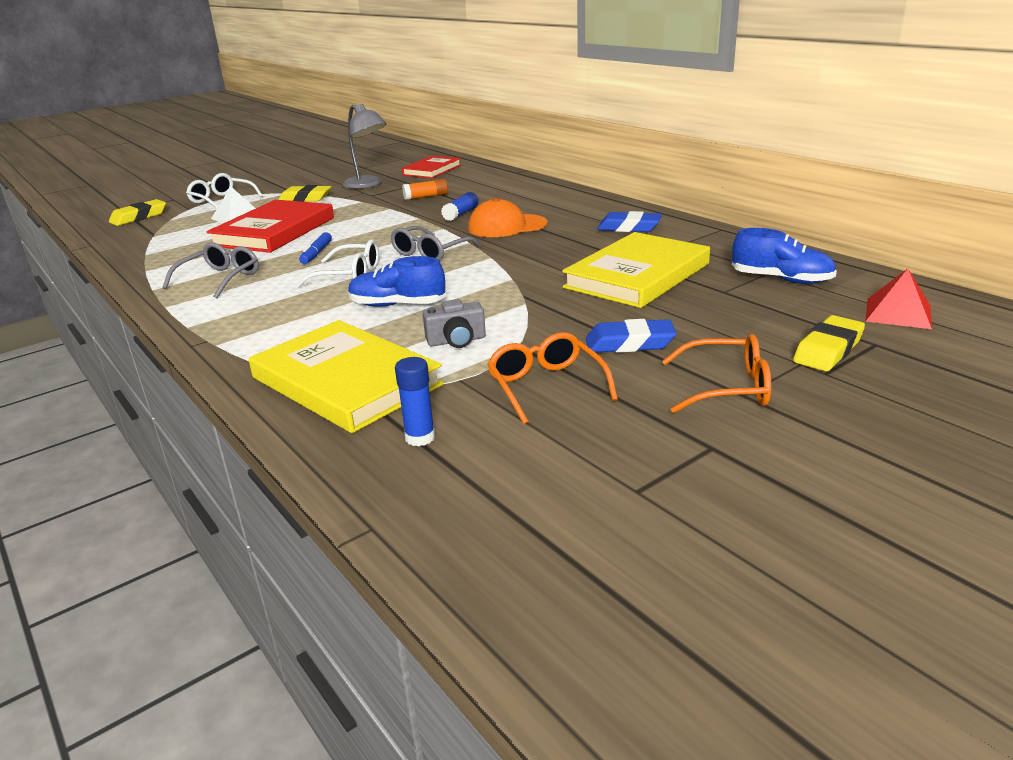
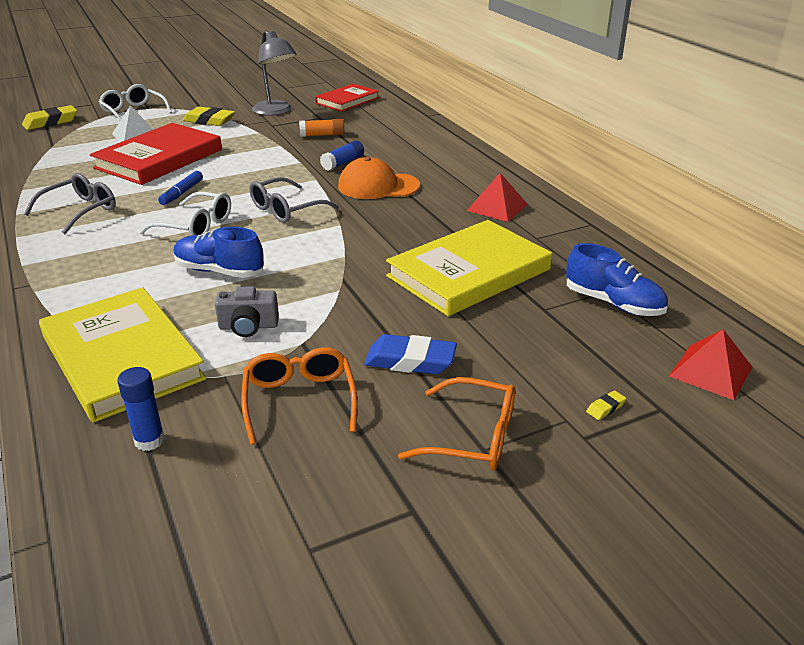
camera: 10 degrees right, 5 degrees up
(629, 228) = (497, 207): blue eraser -> red pyramid
(828, 350) = (605, 408): yellow eraser -> yellow eraser, size x0.43

